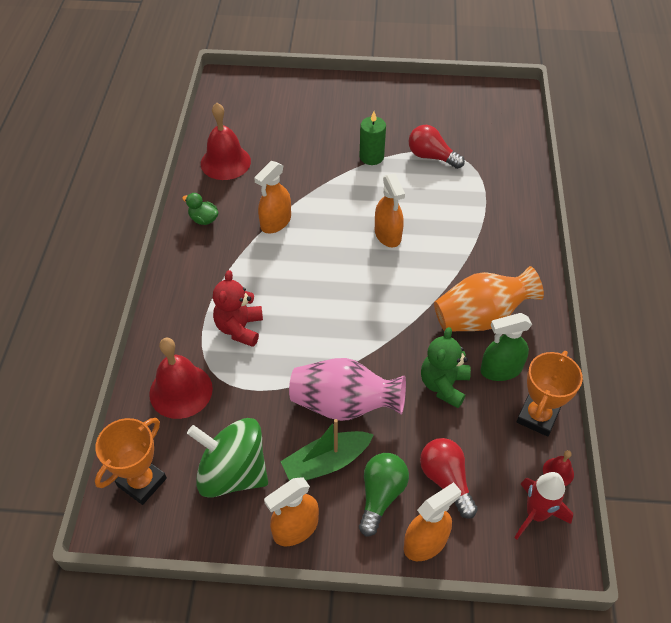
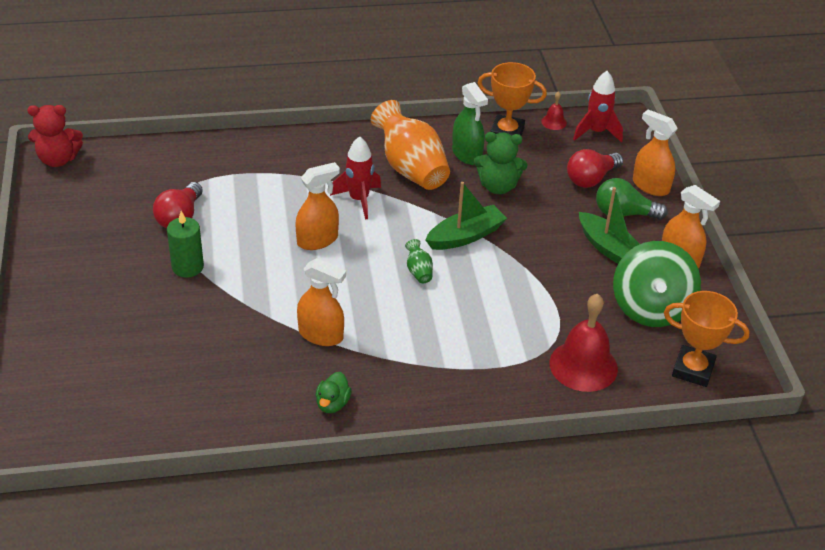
camera: 105 degrees left, 10 degrees down
(225, 162) = (219, 405): red bell -> none
(239, 328) = (487, 336): red teddy bear -> red teddy bear (58, 159)
(332, 296) = (418, 271): none -> green vase
(344, 404) = (546, 246): pink vase -> none
(372, 340) = (465, 236): none -> green boat
(437, 270) = (359, 200): none -> red rocket

